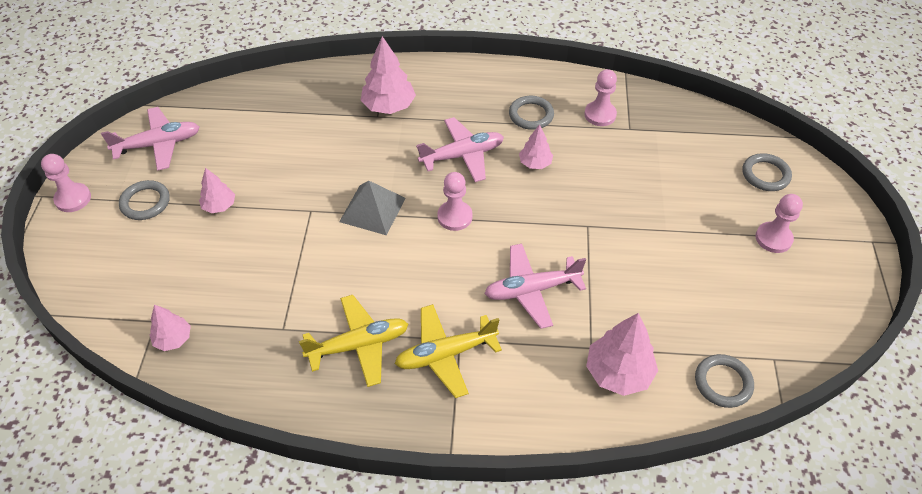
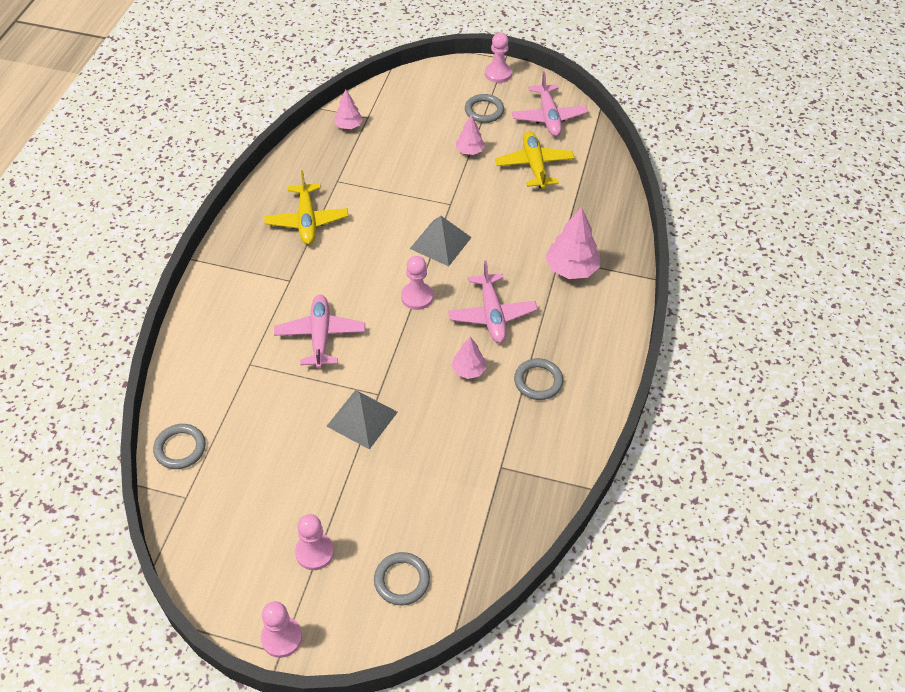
camera: 100 degrees right, 0 degrees up
(446, 354) = (279, 270): yellow plane -> yellow plane (534, 165)
(600, 115) = (527, 444): pink pawn -> pink pawn (281, 637)
(618, 372) = (219, 376): pink tree -> none
(621, 233) = (362, 419): none -> grey pyramid

